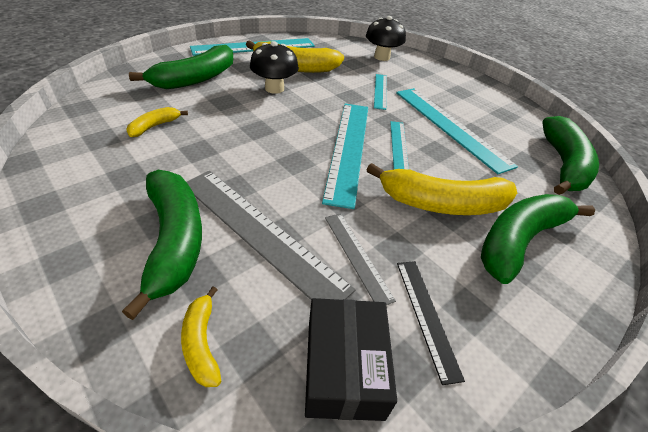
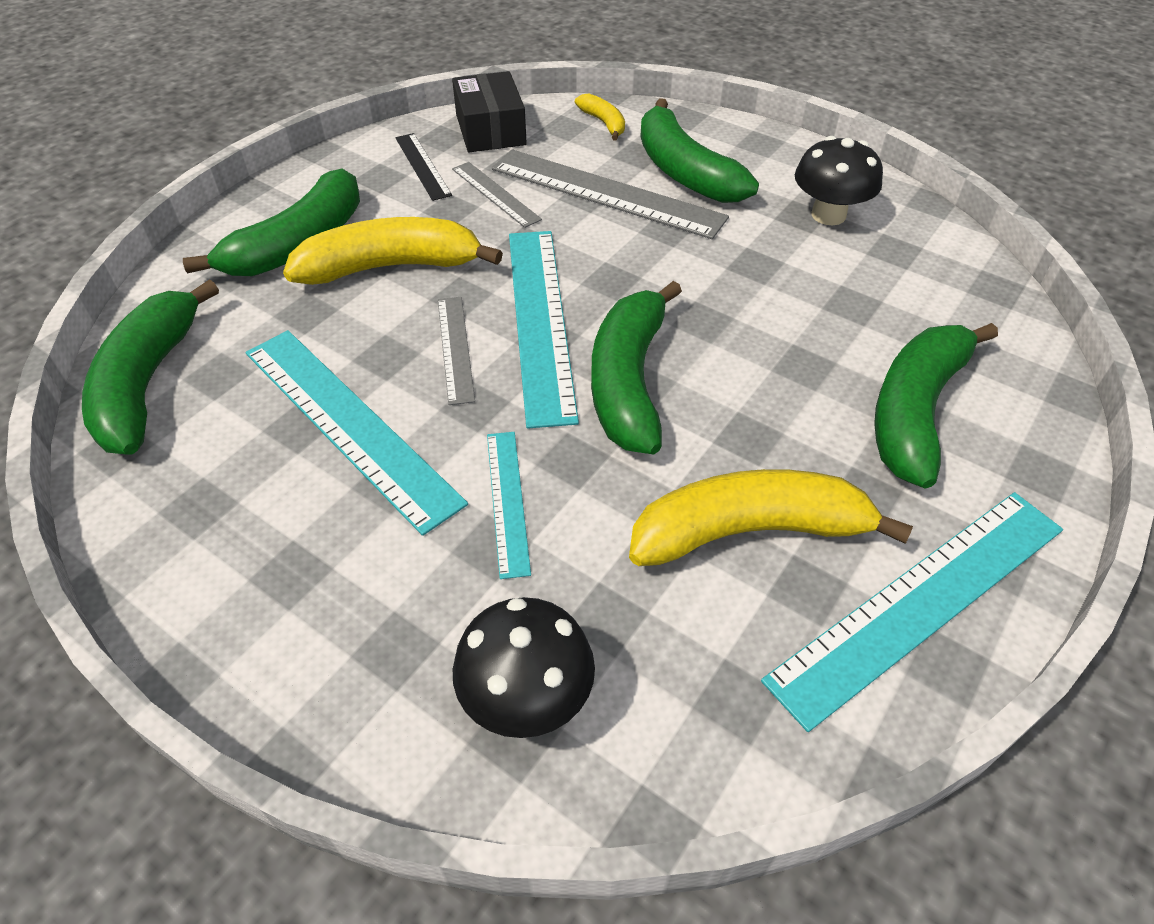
camera: 170 degrees right, 5 degrees up
(154, 126) = (853, 284): yellow banana -> none
(274, 88) = (743, 431): black mushroom -> black mushroom (828, 215)
(313, 113) = (629, 382): none -> green banana
(399, 145) = (455, 348): turquoise ruler -> grey ruler

